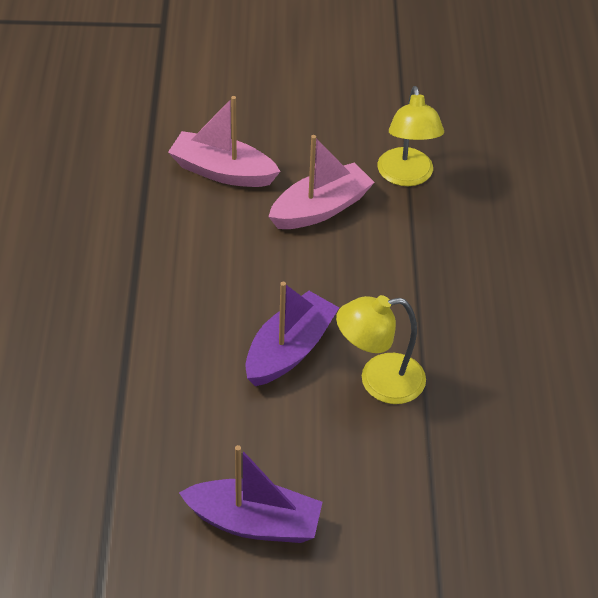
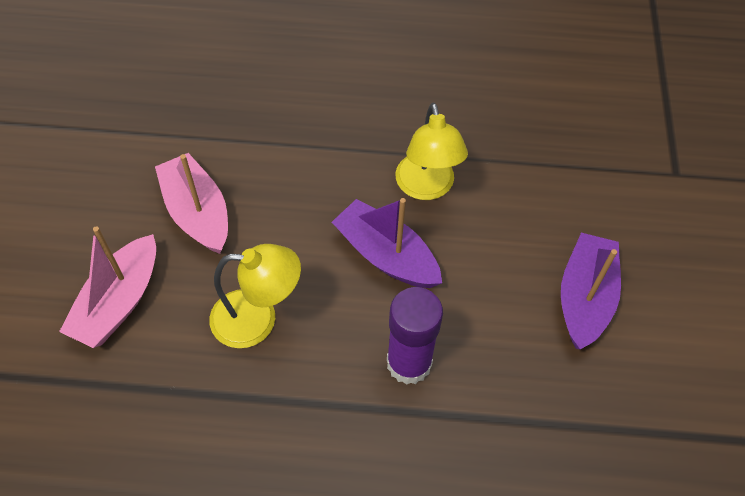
camera: 85 degrees left, 10 degrees up
(171, 372) = (409, 363): none -> purple glue stick
(406, 176) = (166, 136): yellow lamp -> yellow lamp (258, 319)

